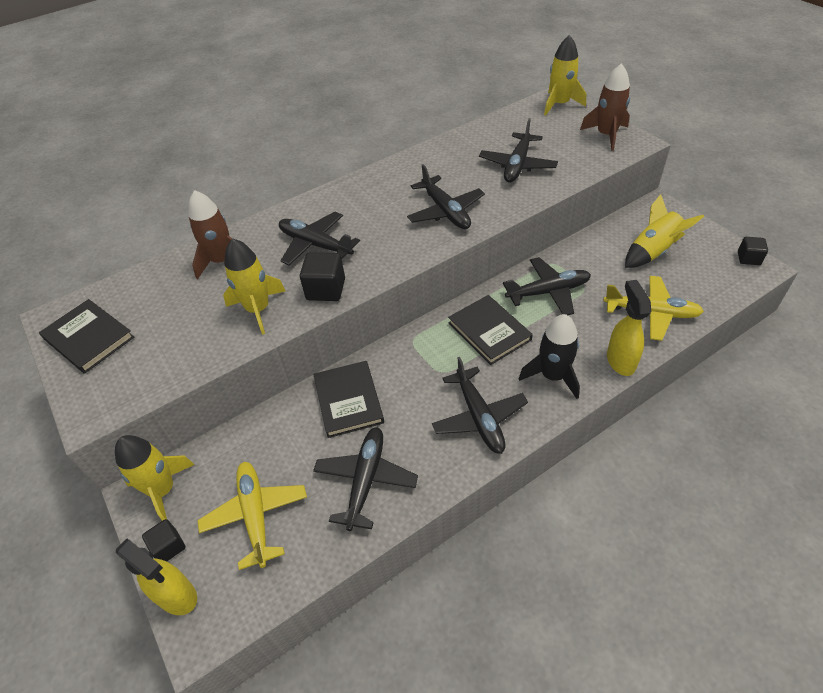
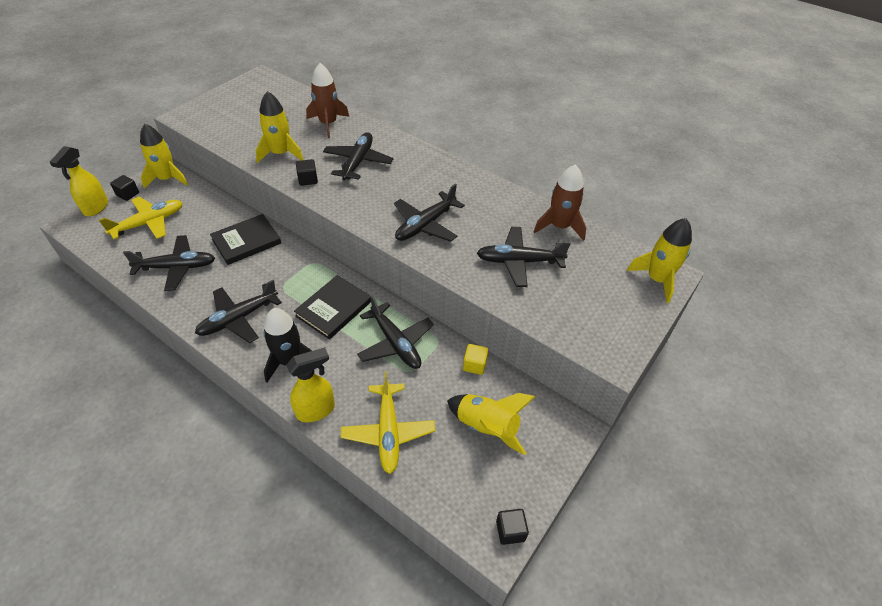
camera: 65 degrees right, 0 degrees up
(89, 338) = (244, 95): black book -> none
(326, 289) = (308, 180): black cube -> black cube, size x0.65
(586, 246) = (474, 365): none -> yellow cube
(606, 135) = (614, 328): brown rocket -> brown rocket (559, 226)

